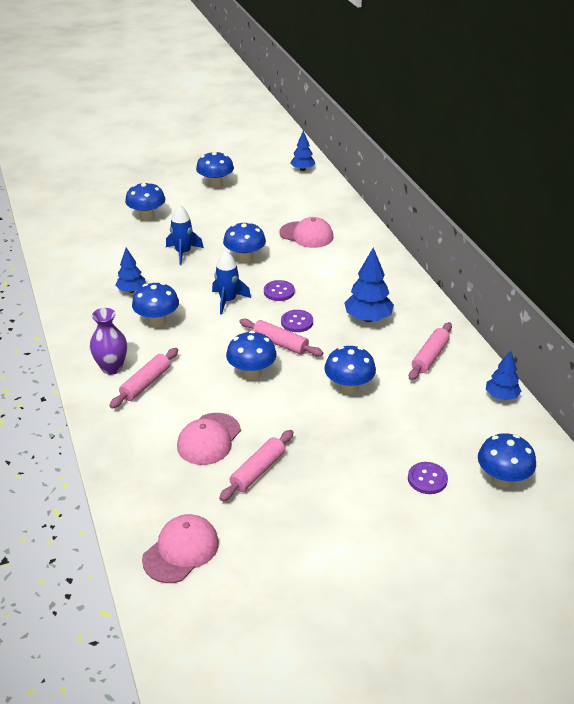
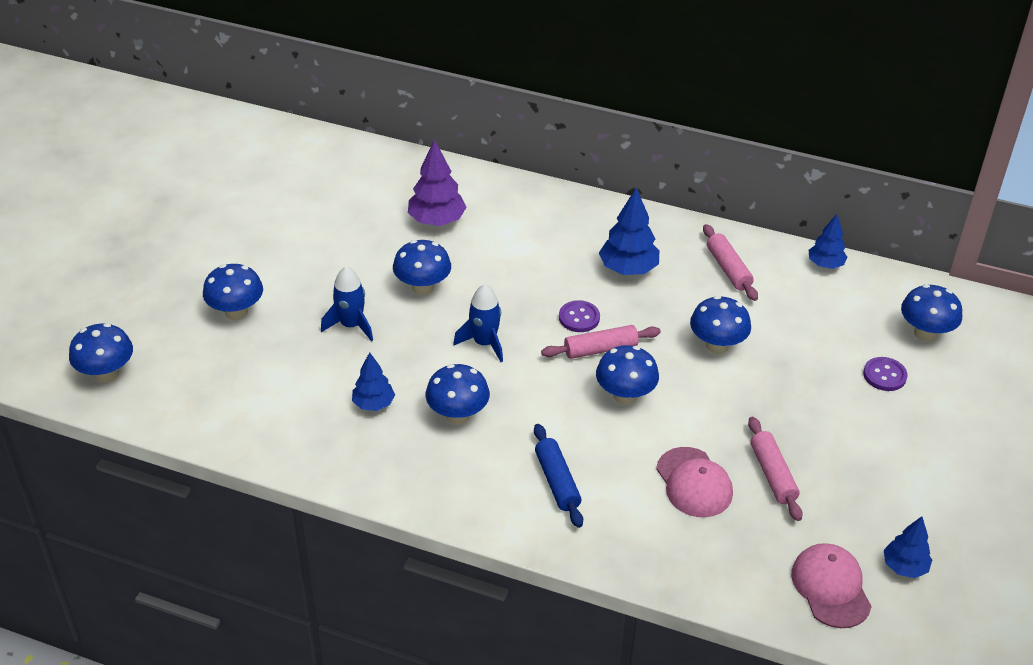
camera: 50 degrees left, 5 degrees up
(112, 368) = (500, 494): purple vase -> none
(146, 383) = (557, 481): pink rolling pin -> blue rolling pin
(216, 184) = (243, 223): blue mushroom -> blue mushroom (106, 374)
(279, 292) = (513, 299): purple button -> none
(302, 169) = (306, 147): blue tree -> blue tree (904, 567)
(306, 235) = (437, 221): pink cap -> purple tree

